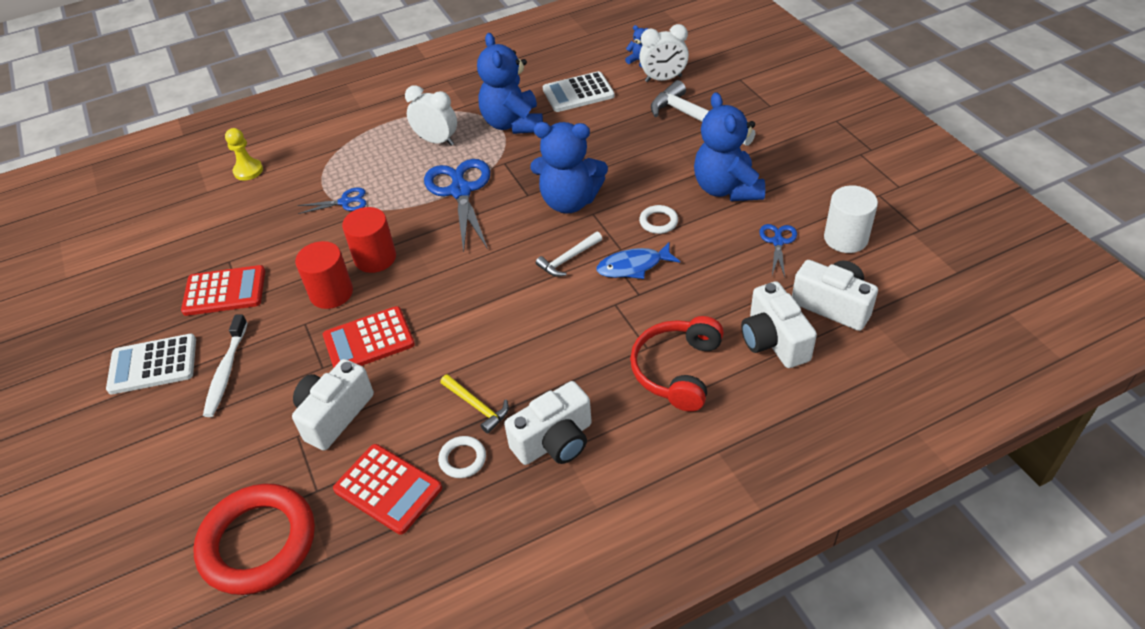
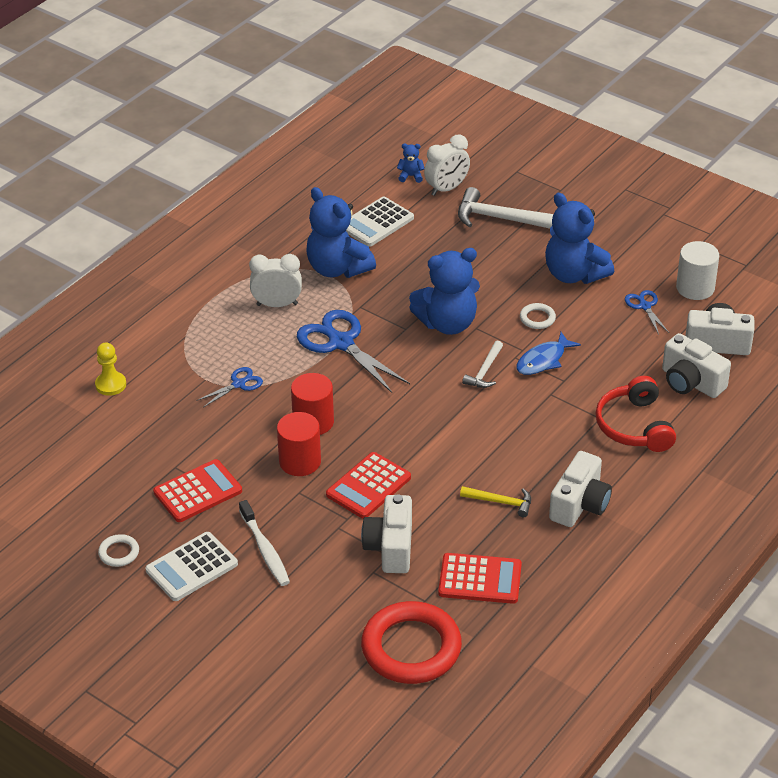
camera: 30 degrees left, 5 degrees down
(462, 459) = (520, 540): white ring -> white ring (119, 553)

